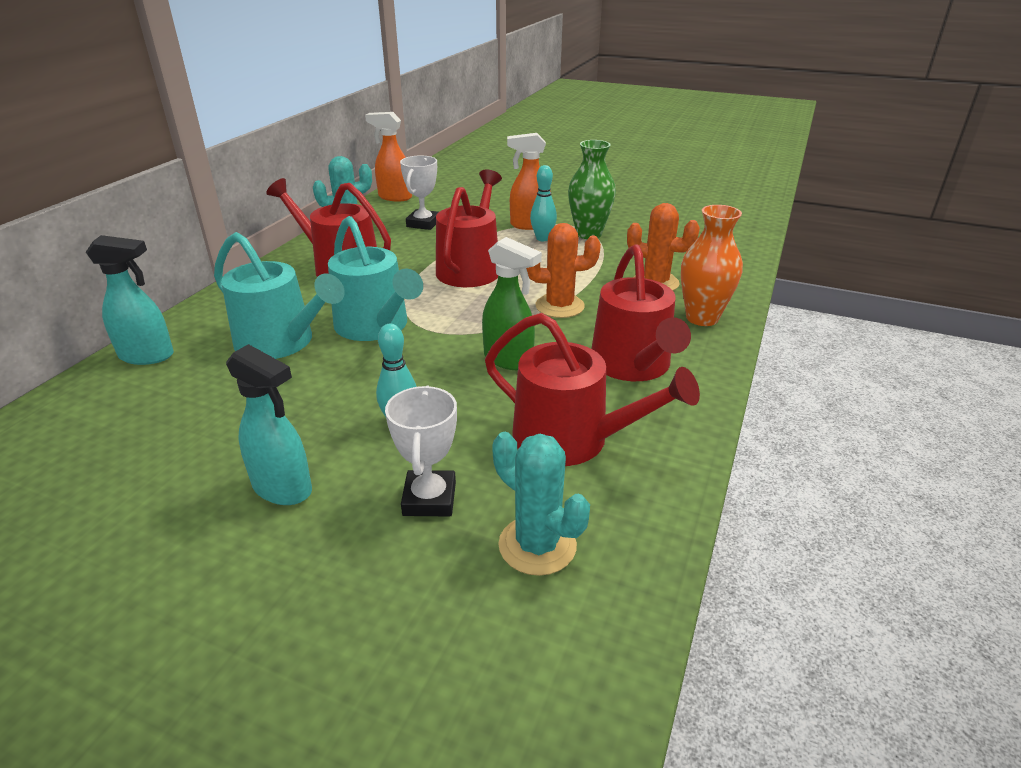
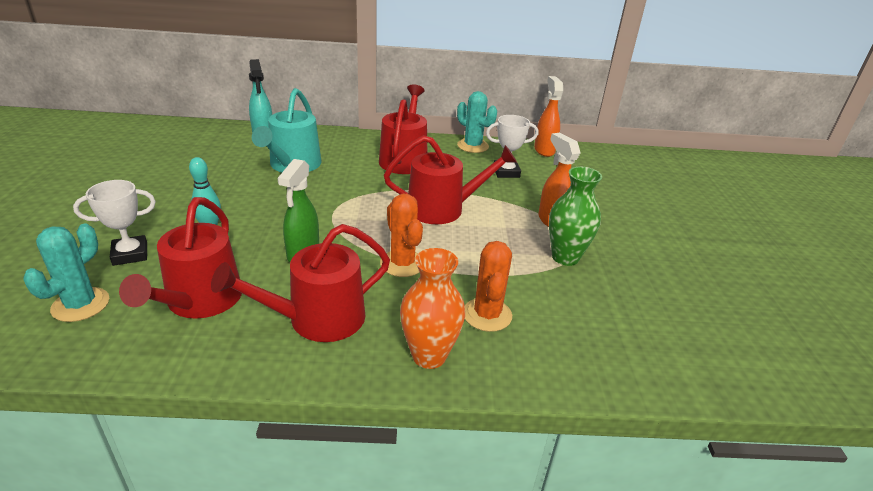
camera: 65 degrees right, 0 degrees up
(283, 489) = (140, 205): turquoise spray bottle -> none
(375, 326) = (327, 191): turquoise watering can -> none
(542, 238) = (530, 233): turquoise bowling pin -> none

